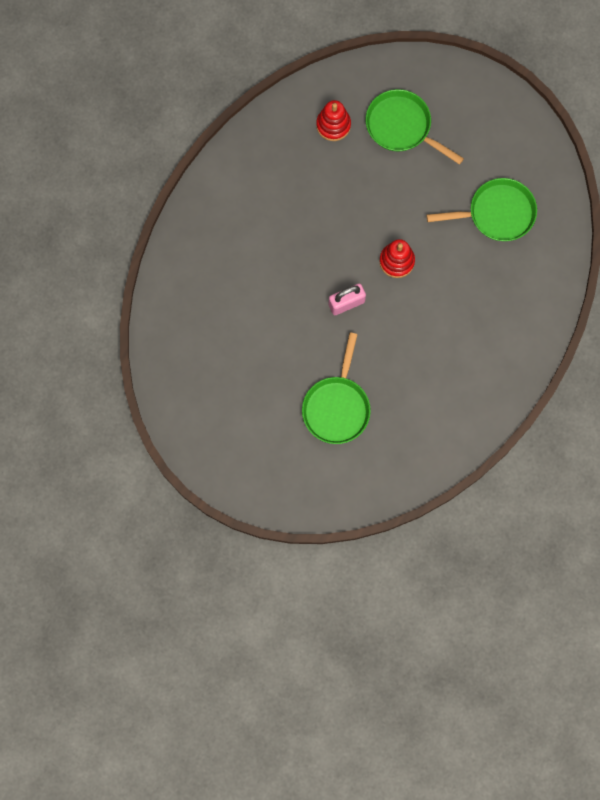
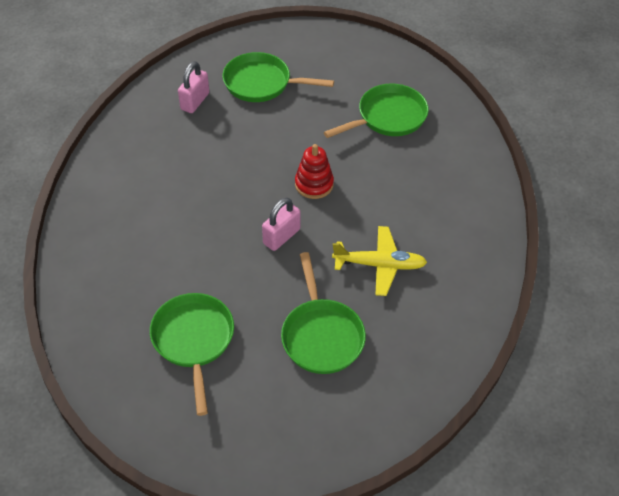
camera: 25 degrees left, 25 degrees down
(240, 370) = (193, 341): none -> green pan
(333, 125) = (195, 101): red stacking toy -> pink padlock
(412, 363) = (379, 265): none -> yellow plane

